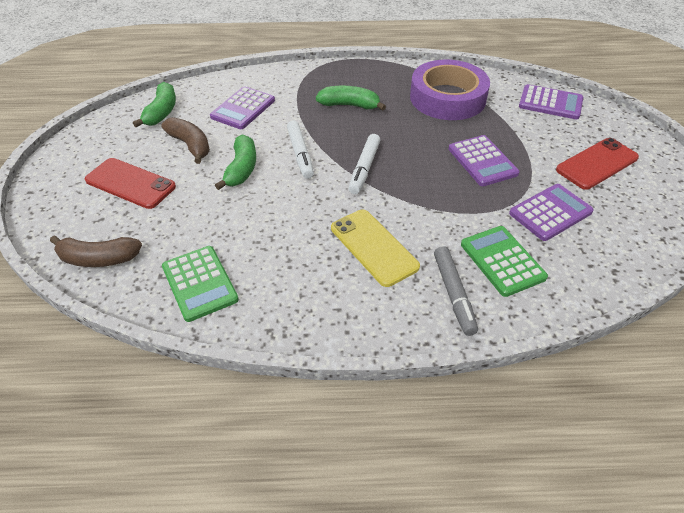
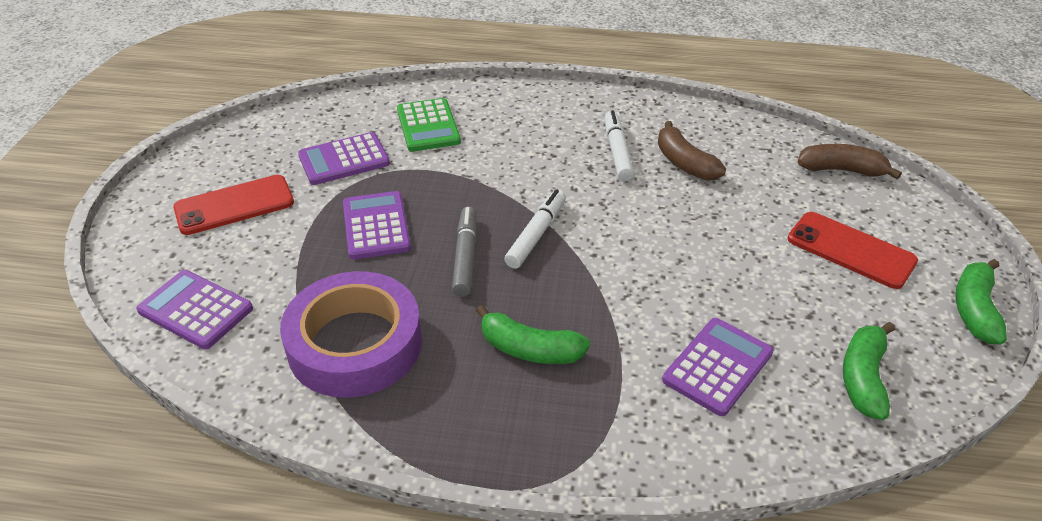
camera: 170 degrees left, 5 degrees down
(190, 145) = (788, 301): brown banana -> brown banana (684, 163)
(200, 283) = (727, 139): green calculator -> none
(241, 169) = (703, 253): green banana -> green banana (974, 309)
(300, 154) = (621, 266): white marker -> white marker (617, 151)
(373, 247) = (550, 150): yellow phone -> none
(453, 294) = (489, 108): grey marker -> grey marker (465, 257)

